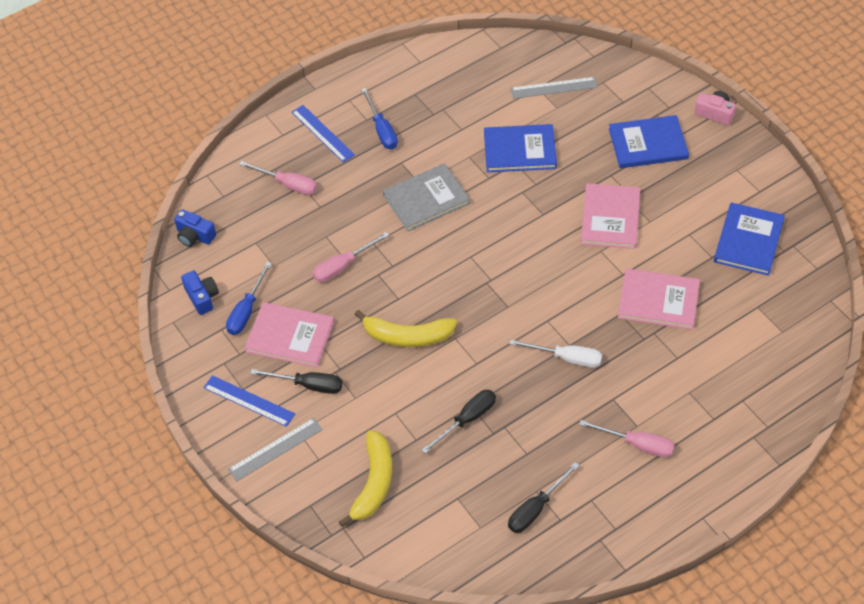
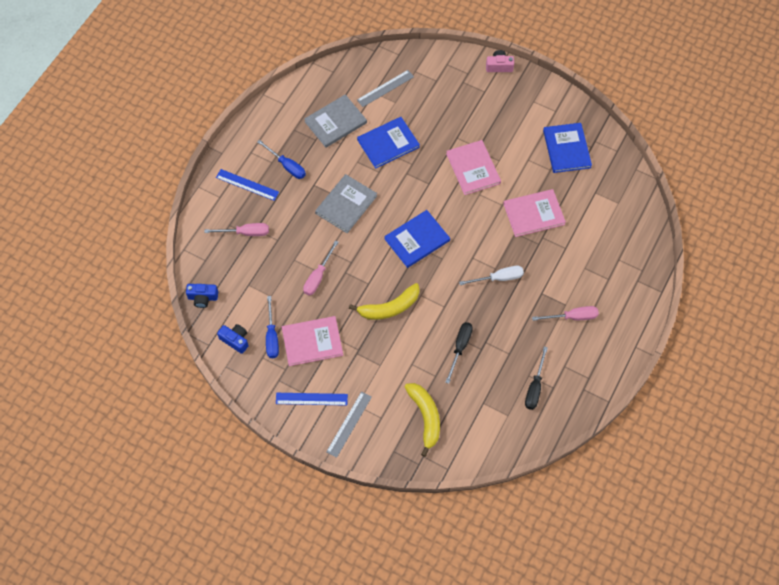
camera: 30 degrees left, 10 degrees up
(308, 385) = (344, 370): black screwdriver -> none
(470, 104) = (335, 122): none -> grey book
(648, 144) = (468, 105): blue book -> blue book (417, 240)

